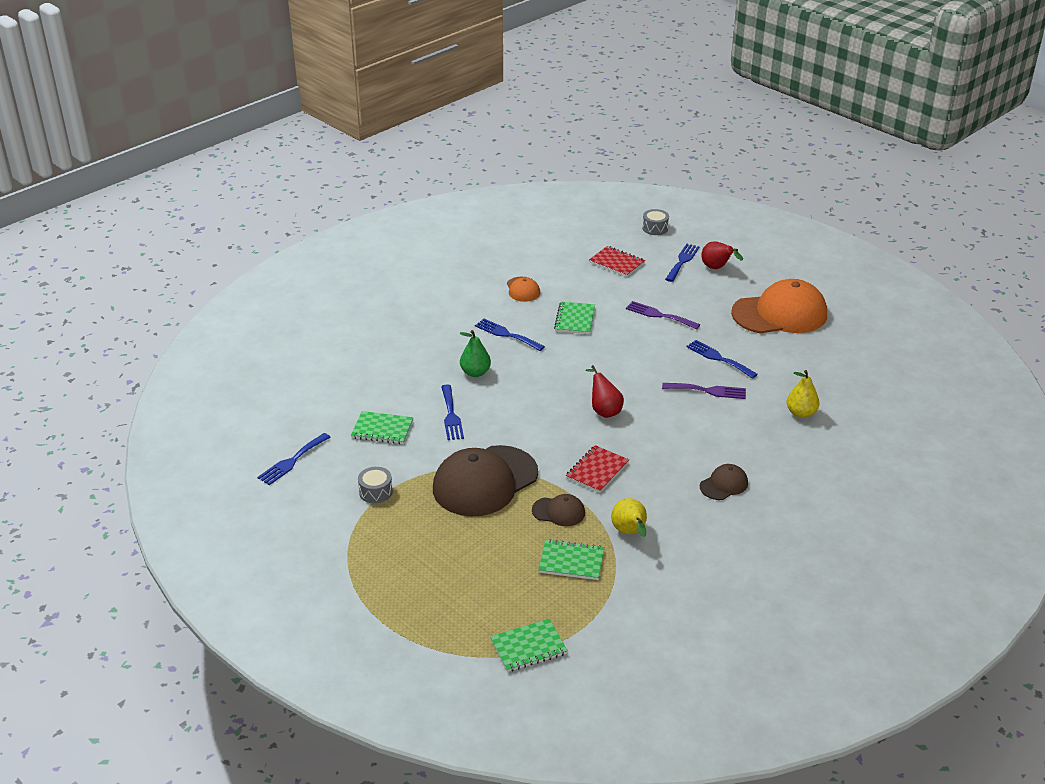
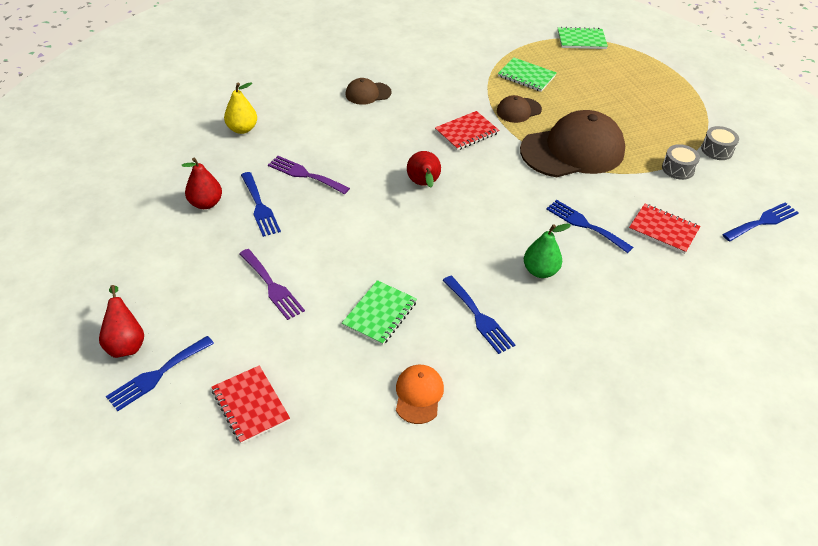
camera: 160 degrees left, 10 degrees up
(382, 429) = (663, 230): green notebook -> red notebook
(451, 415) = (585, 225): blue fork -> blue fork turned 60 degrees counterclockwise
(558, 512) = (518, 110): brown cap -> brown cap turned 60 degrees counterclockwise
(630, 532) = (469, 82): yellow pear -> none
(655, 228) = (127, 471): grey drum -> grey drum (717, 150)
(761, 349) = (206, 203): none -> red pear
(780, 314) = (133, 242): orange cap -> none

